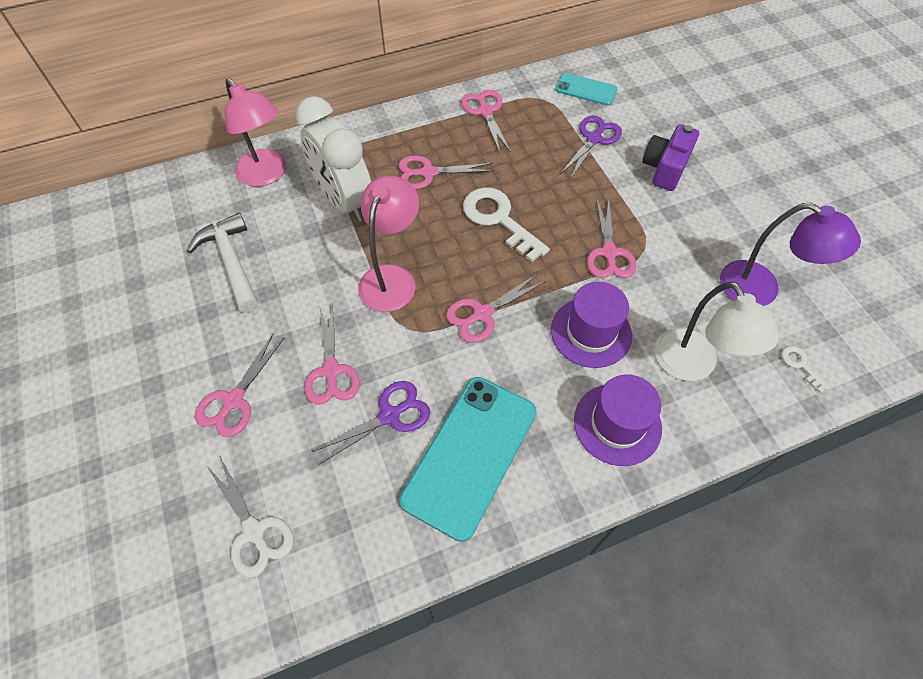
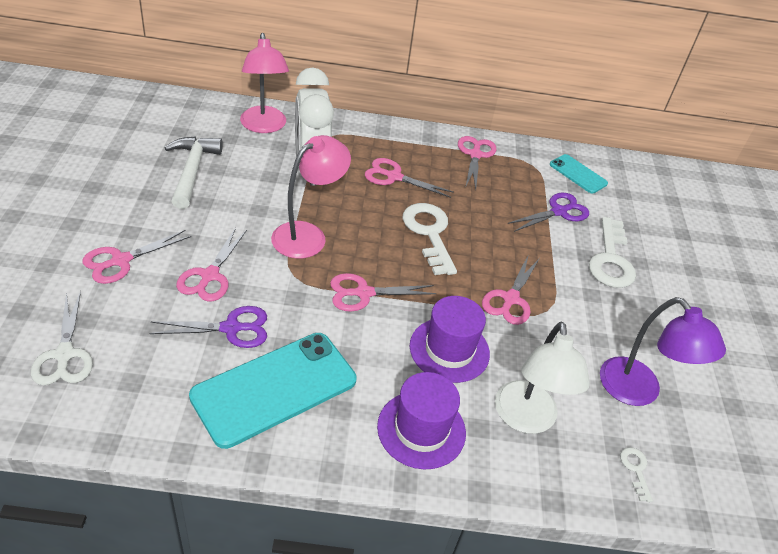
camera: 20 degrees right, 15 degrees down
(665, 168) = (610, 260): purple camera -> white key

